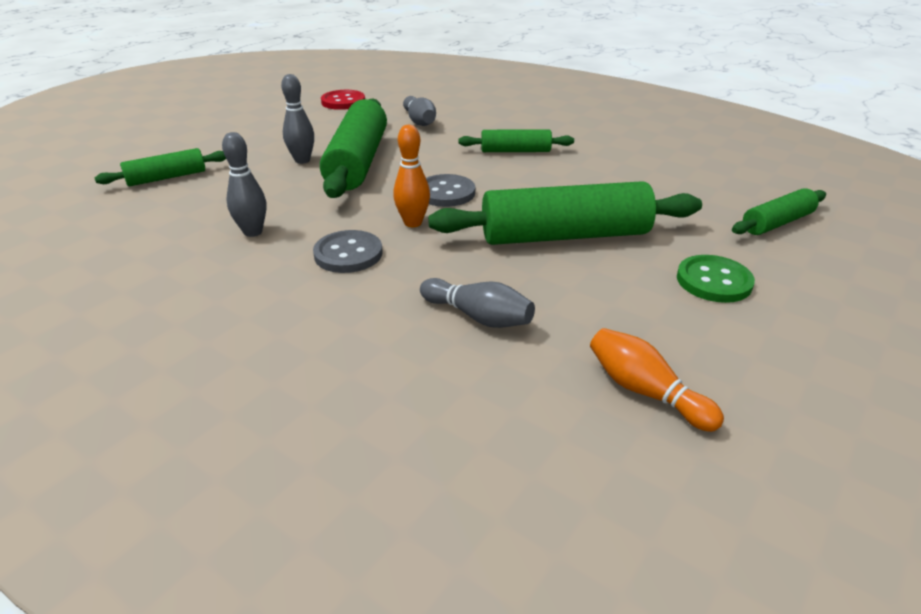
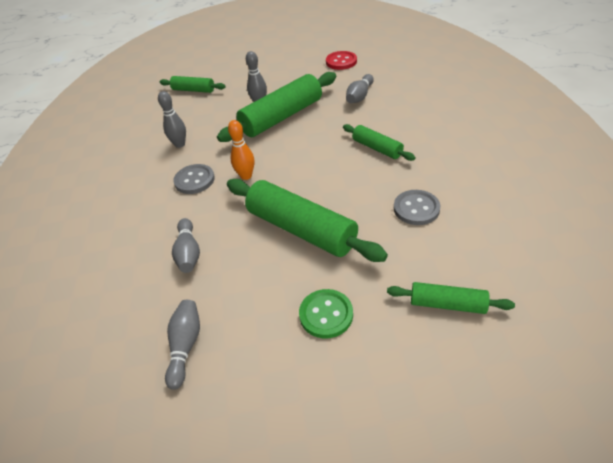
camera: 50 degrees right, 10 degrees up
(446, 193) = (290, 163): grey button -> grey button (416, 208)
(645, 392) = (185, 346): orange bowling pin -> grey bowling pin

